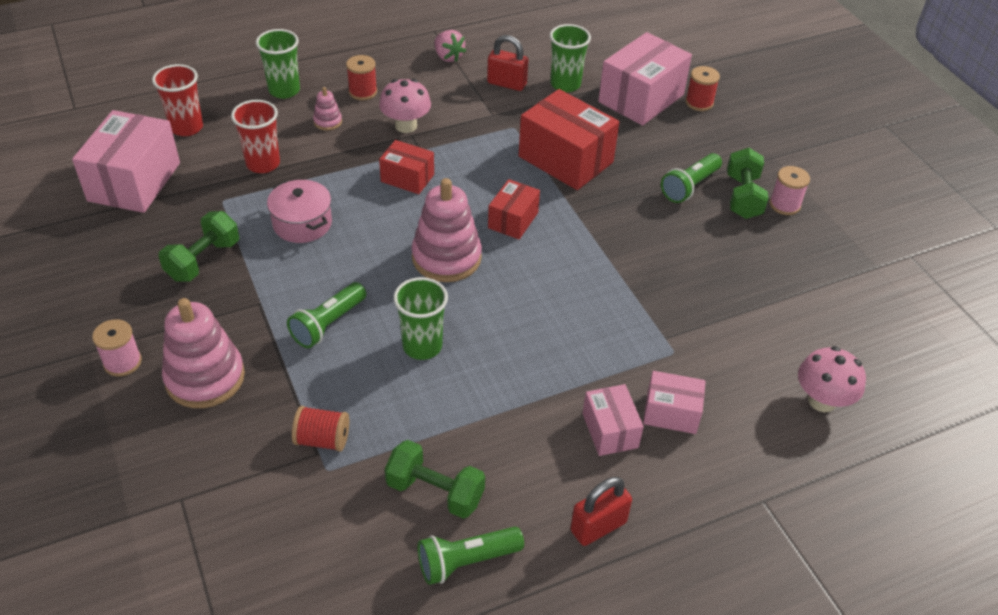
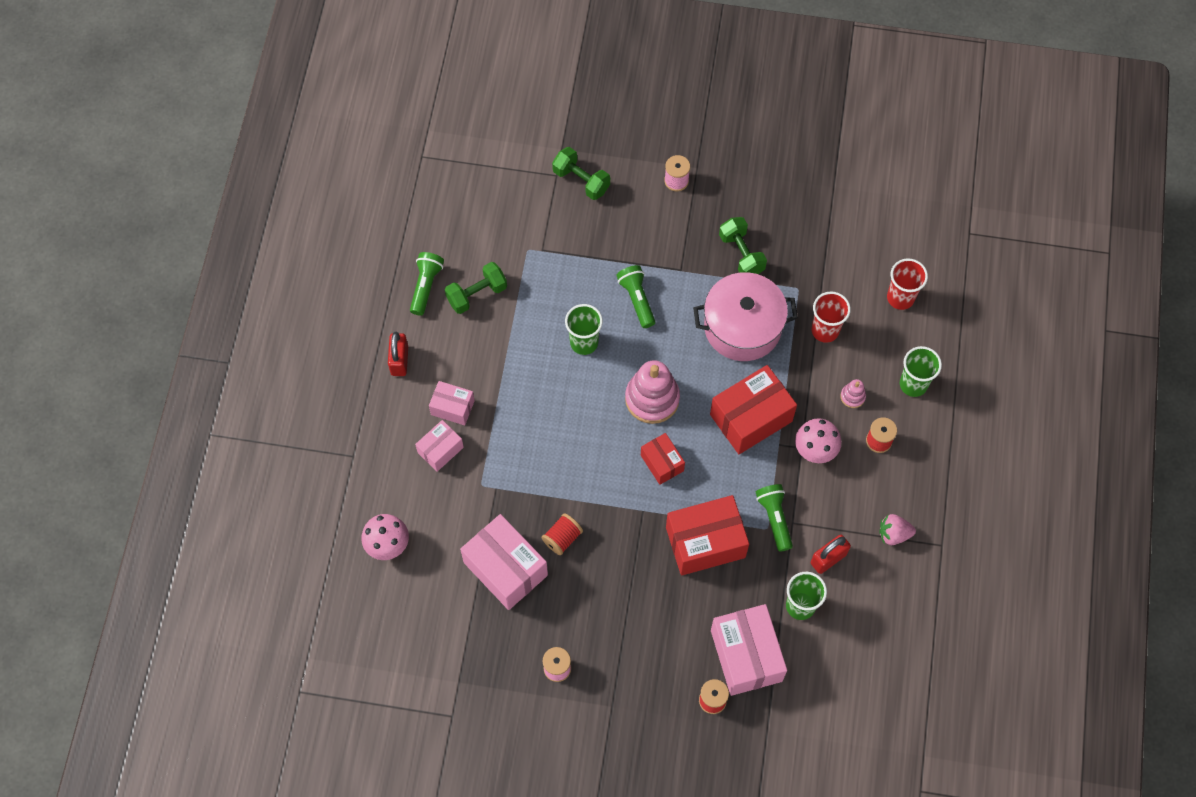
camera: 125 degrees right, 20 degrees up
(134, 182) = (852, 242): pink box -> pink box (505, 568)
(205, 378) = (636, 217): pink stacking toy -> none
(302, 223) = (742, 327): pink pot -> pink pot, size x1.68
(322, 439) = (549, 257): red spool -> red spool (562, 538)
(407, 178) = (751, 418): red box -> red box, size x1.80
(690, 186) = (619, 612): green flashlight -> green flashlight (774, 518)
(743, 197) = (584, 644): green dumbbell -> green dumbbell (581, 180)

